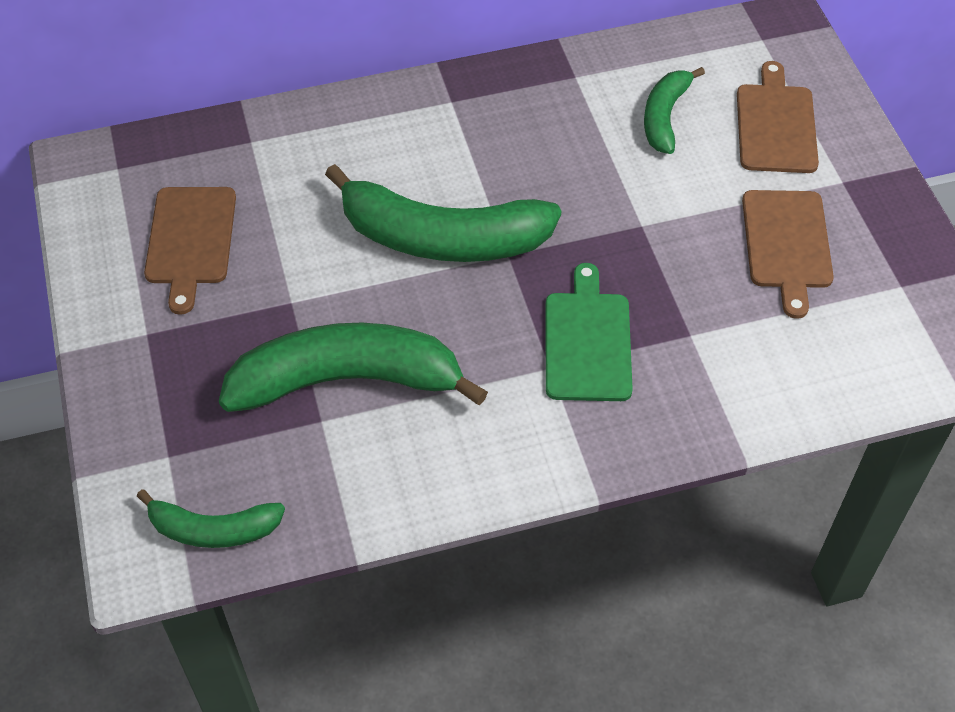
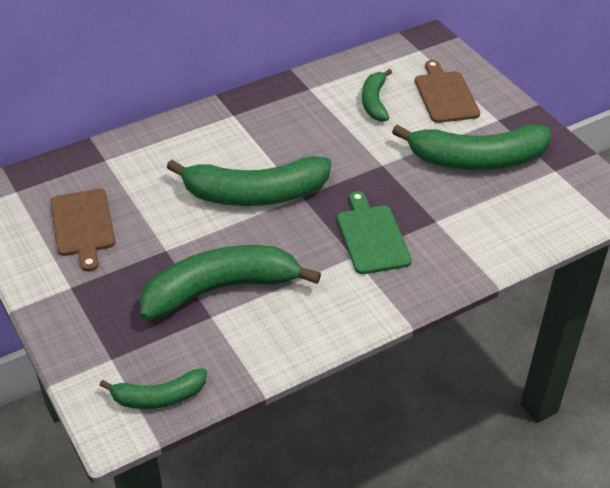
camera: 15 degrees left, 10 degrees down
(786, 244) = (477, 159): brown cutting board -> green banana

